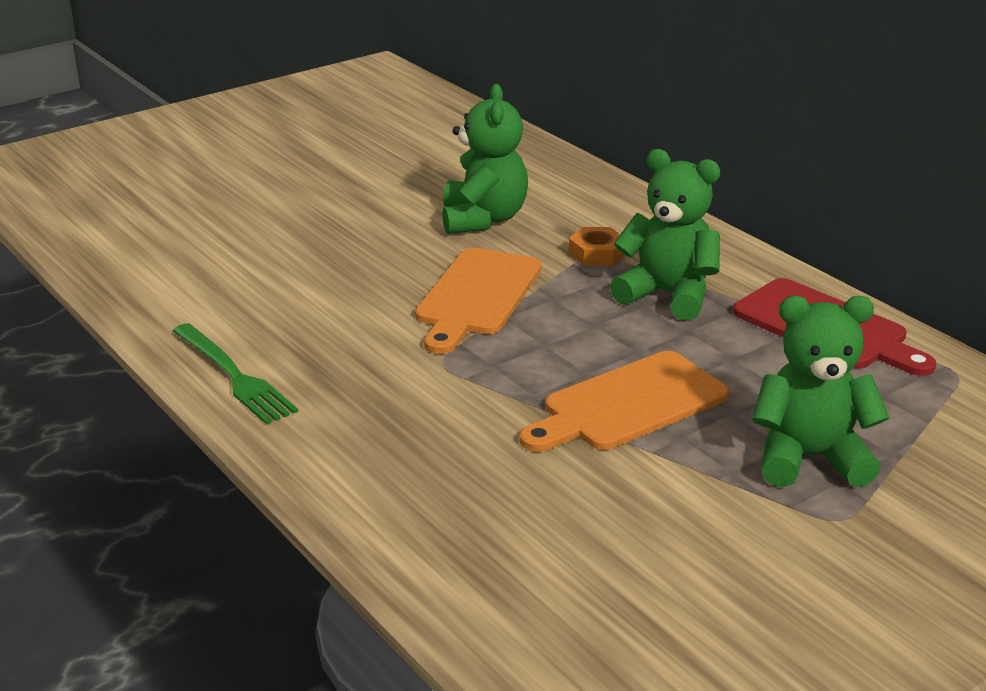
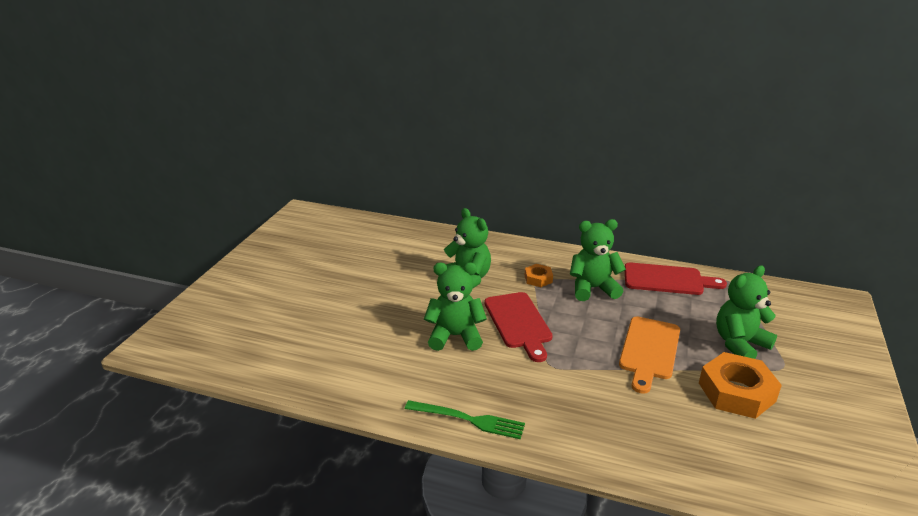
camera: 35 degrees left, 0 degrees up
(361, 279) = (455, 336): none -> green teddy bear
(476, 296) = (518, 323): orange cutting board -> red cutting board
(689, 513) = (736, 392): none -> orange nut

